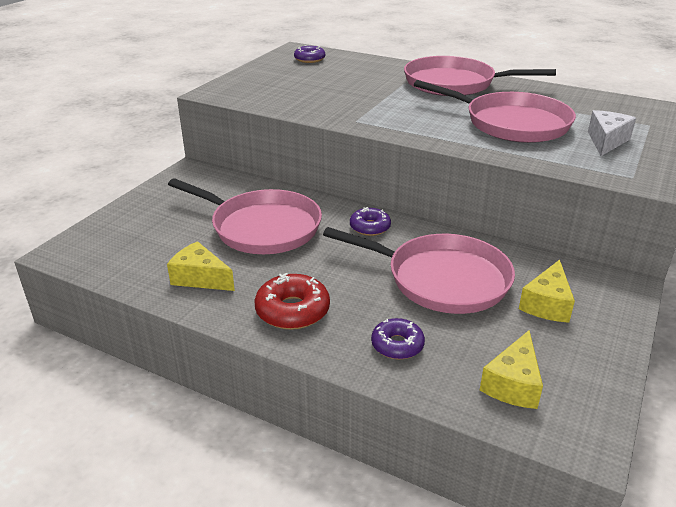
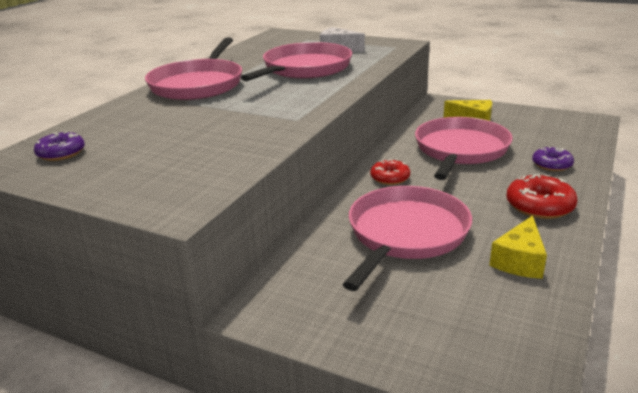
camera: 90 degrees left, 5 degrees down
(370, 227) = (390, 178): purple donut -> red donut
(513, 384) = (561, 133): yellow cheese -> none

